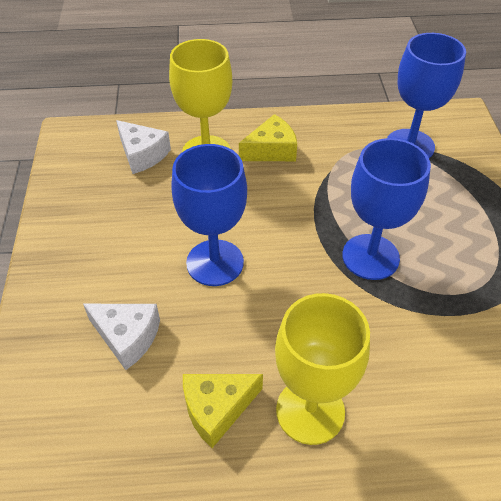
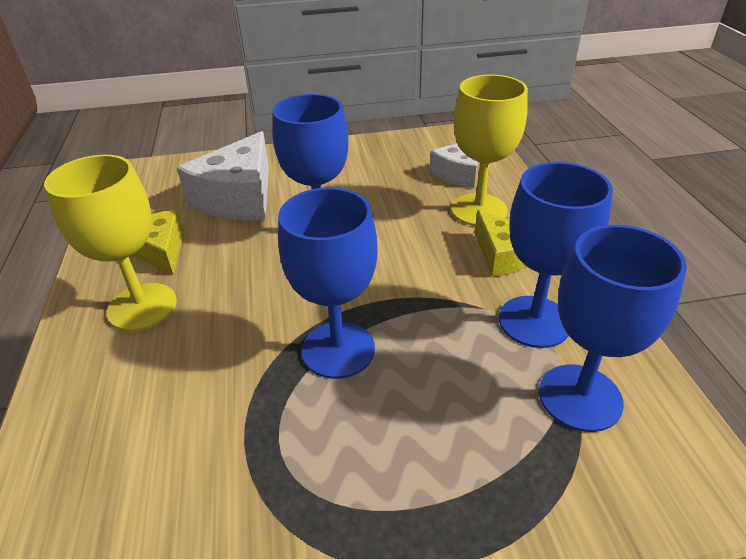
camera: 85 degrees right, 10 degrees down
(127, 337) = (239, 198): white cheese -> white cheese, size x1.65
(345, 150) = (534, 321): none -> blue goblet

